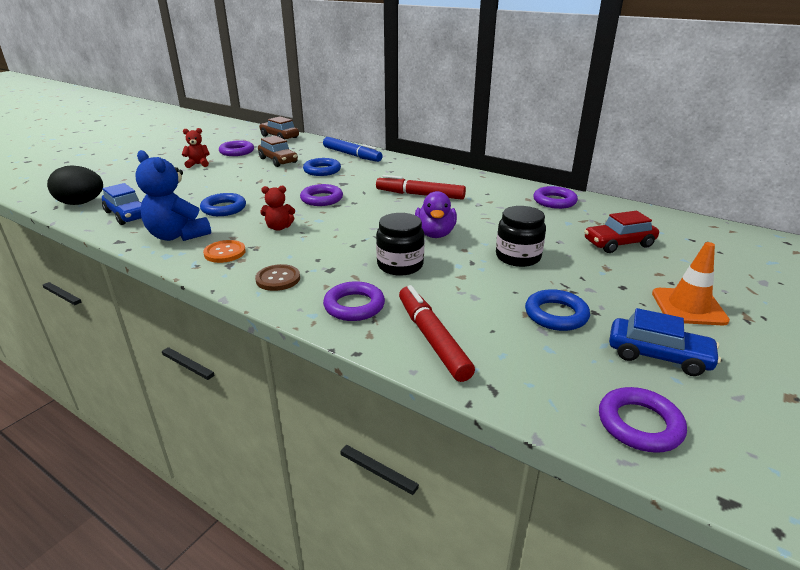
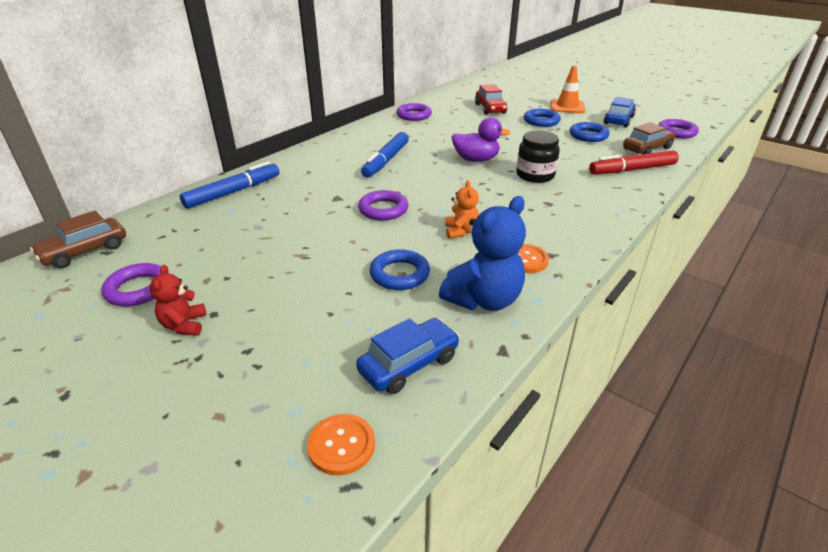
camera: 85 degrees left, 5 degrees up
(81, 203) = (341, 445): black egg -> orange button
(278, 160) = (219, 245): brown car -> brown car (647, 149)
(278, 279) = (572, 226): brown button -> none
(279, 227) = (461, 231): red teddy bear -> orange teddy bear
(322, 170) = (284, 211): blue ring -> blue ring (541, 121)
(354, 306) = (603, 193): purple ring -> none
(420, 195) = (386, 161): red marker -> blue marker
(518, 257) = (514, 137): black jar -> none

